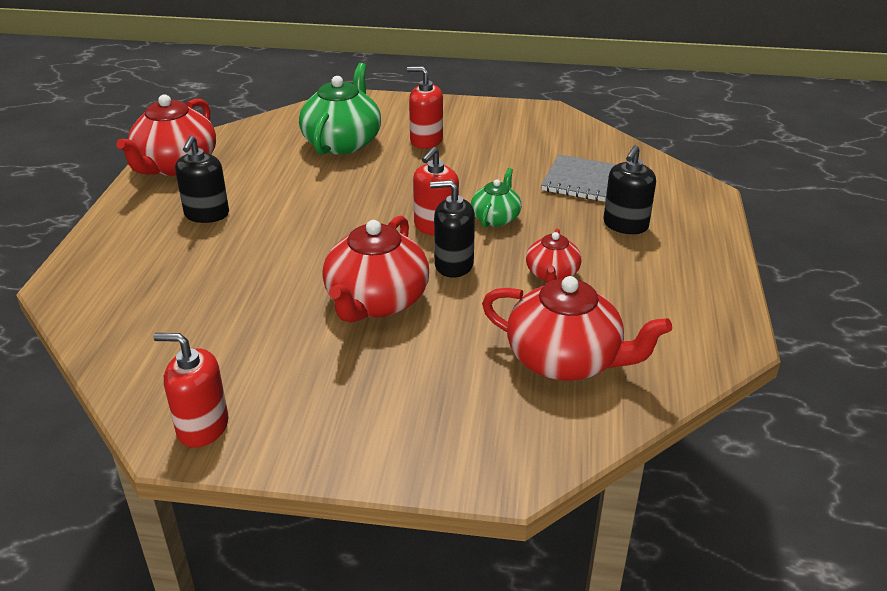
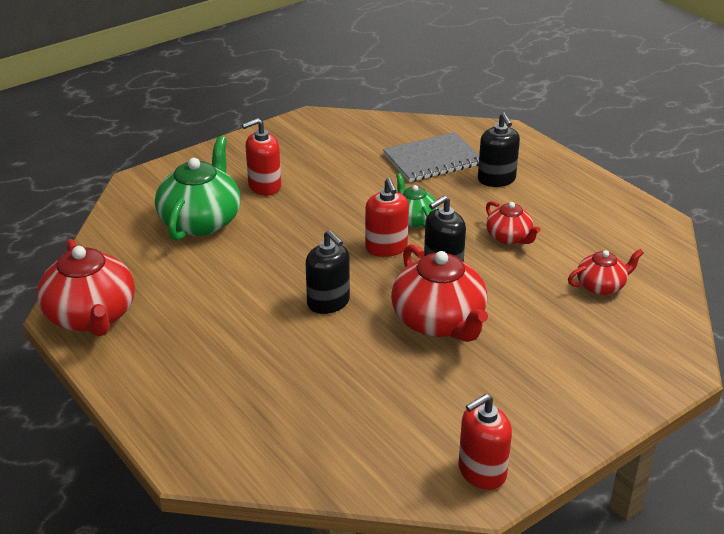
camera: 45 degrees left, 0 degrees up
(207, 214) = (201, 338): black soap dispenser -> black soap dispenser (328, 302)
(342, 142) = (201, 221): green teapot -> green teapot turned 45 degrees clockwise
(565, 360) = (601, 286): red teapot -> red teapot, size x0.55

